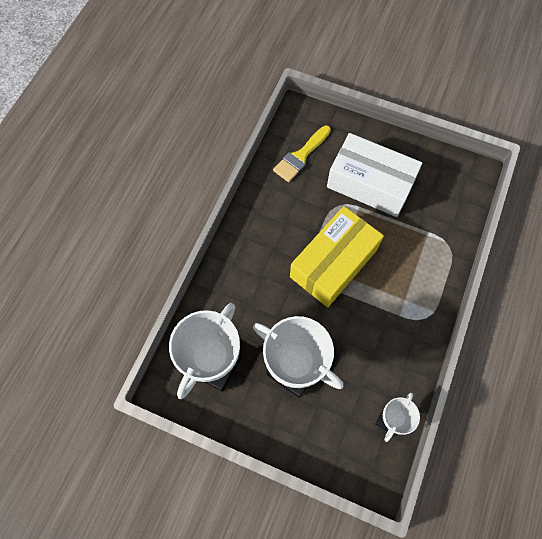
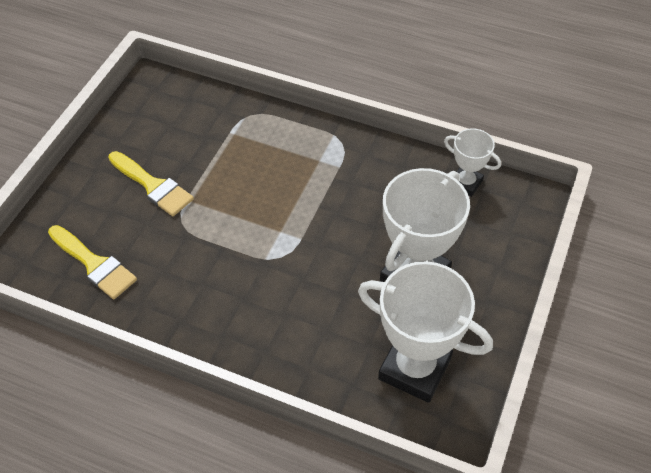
camera: 90 degrees left, 15 degrees down
(333, 263) = (268, 230): yellow box -> none
(370, 184) = (153, 186): white box -> yellow brush

